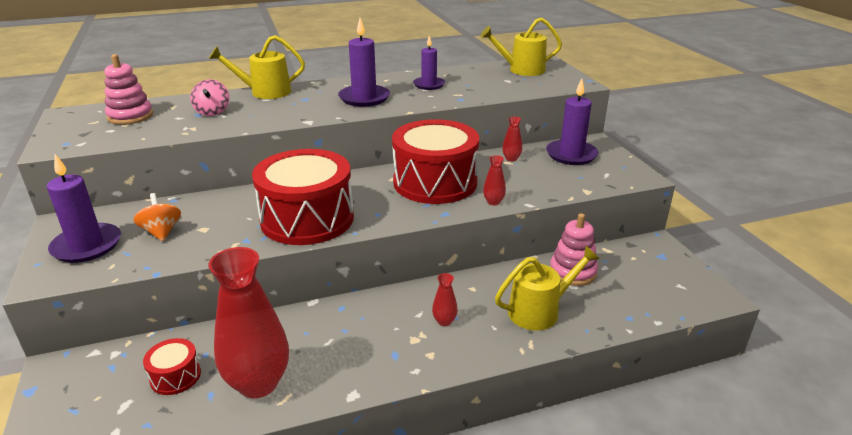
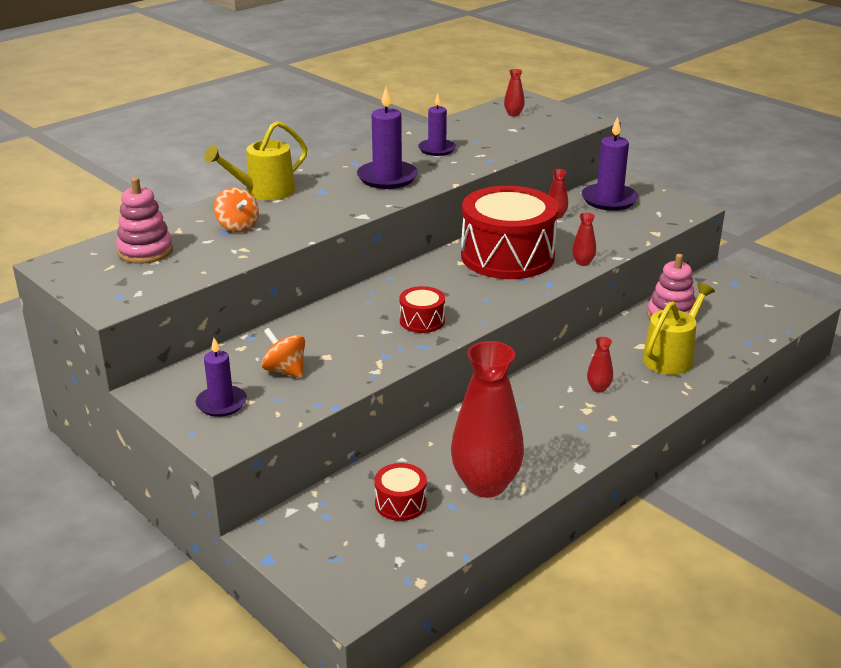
camera: 25 degrees left, 0 degrees up
(87, 246) = (221, 403): purple candle -> purple candle, size x0.66
(212, 112) = (237, 226): pink spinning top -> orange spinning top
(307, 219) = (422, 321): red drum -> red drum, size x0.44
(522, 70) = (513, 114): yellow watering can -> red vase

